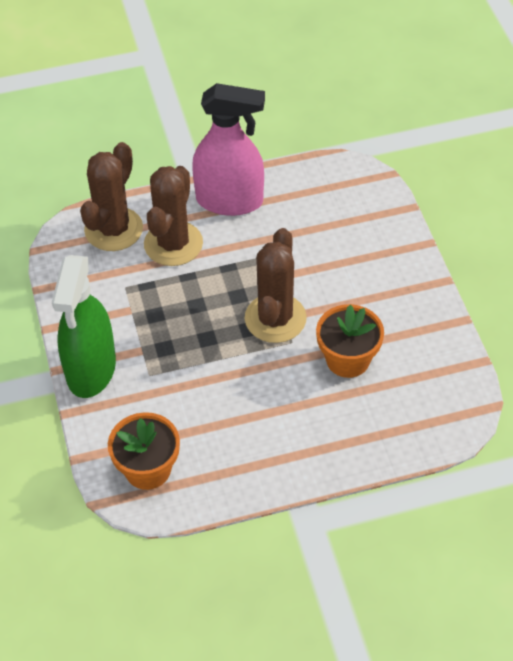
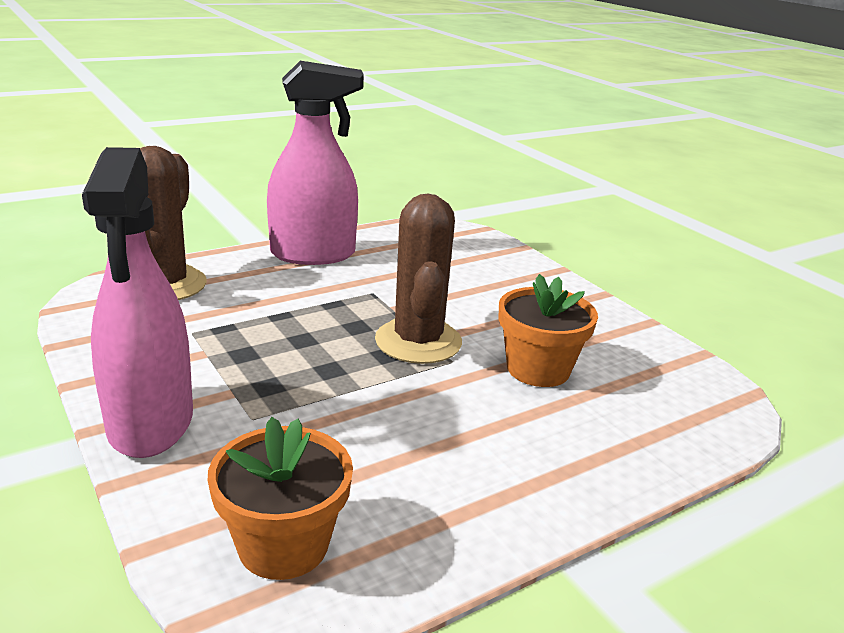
camera: 20 degrees left, 25 degrees down
(91, 370) = (151, 423): green spray bottle -> pink spray bottle
(173, 244) = (252, 290): brown cactus -> none

